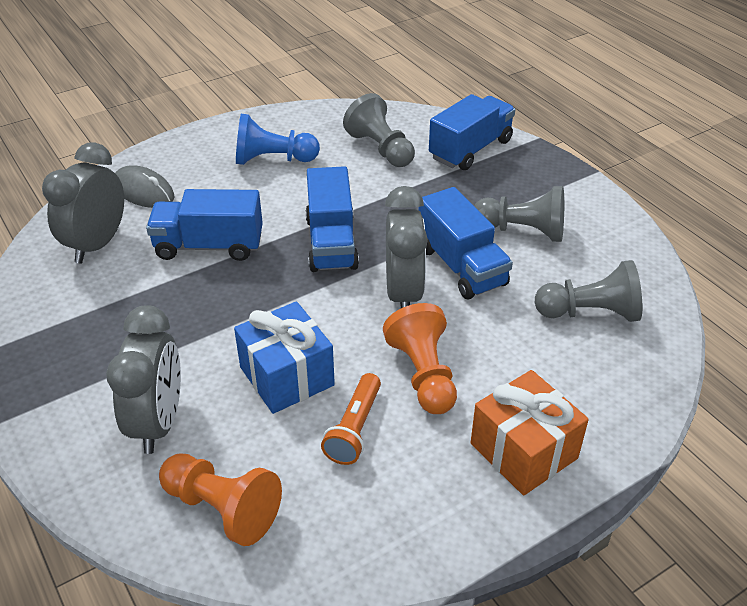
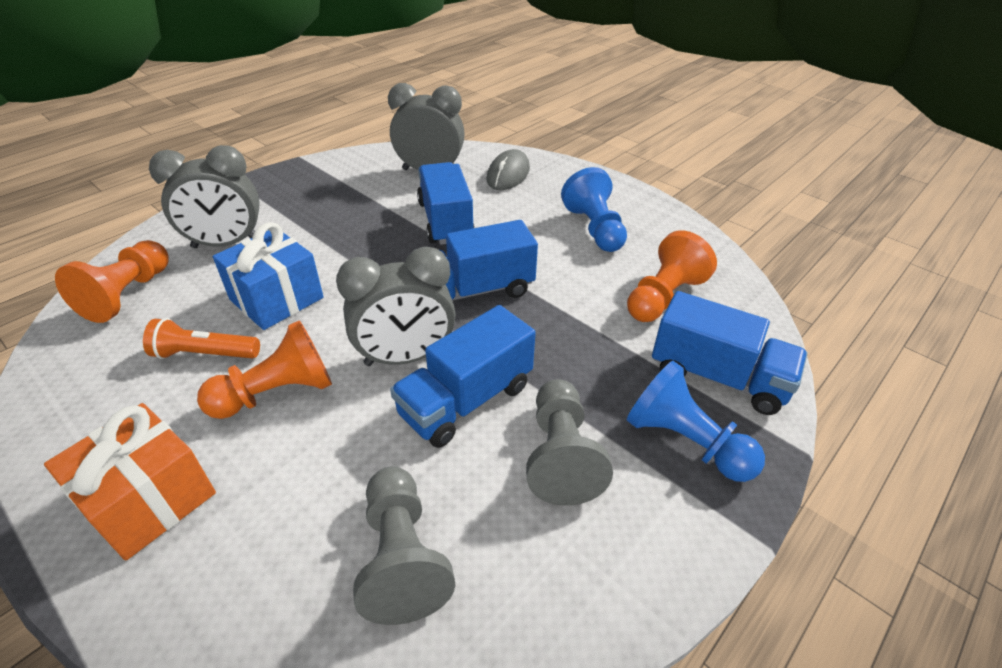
camera: 75 degrees right, 0 degrees up
(380, 149) = (663, 297): grey pawn -> orange pawn
(521, 178) = (685, 441): none -> blue pawn

